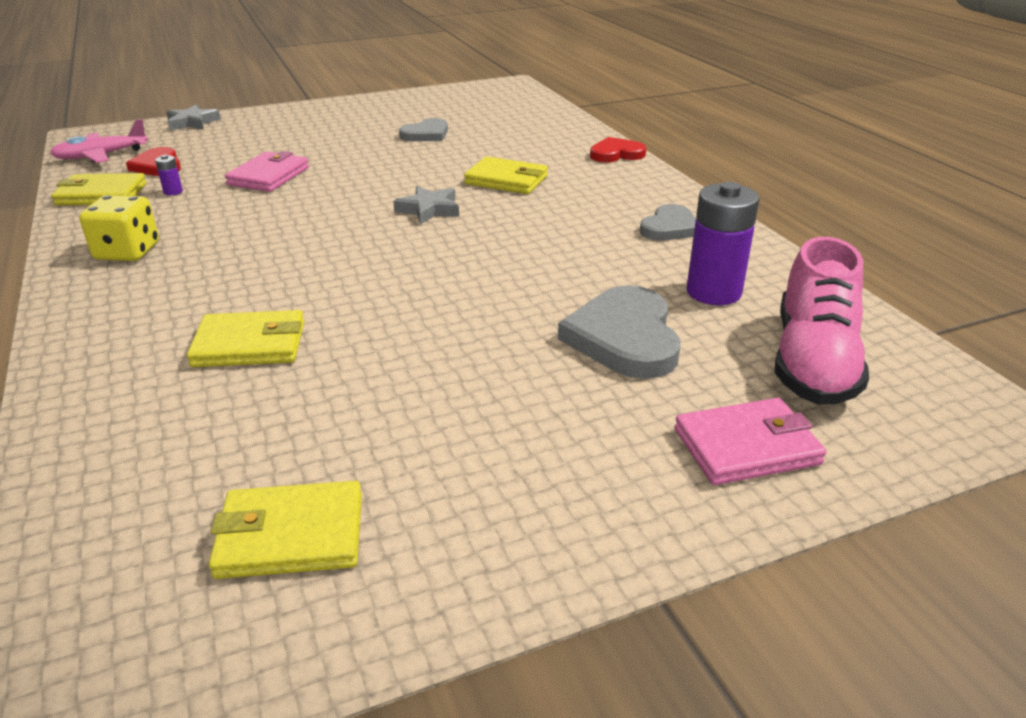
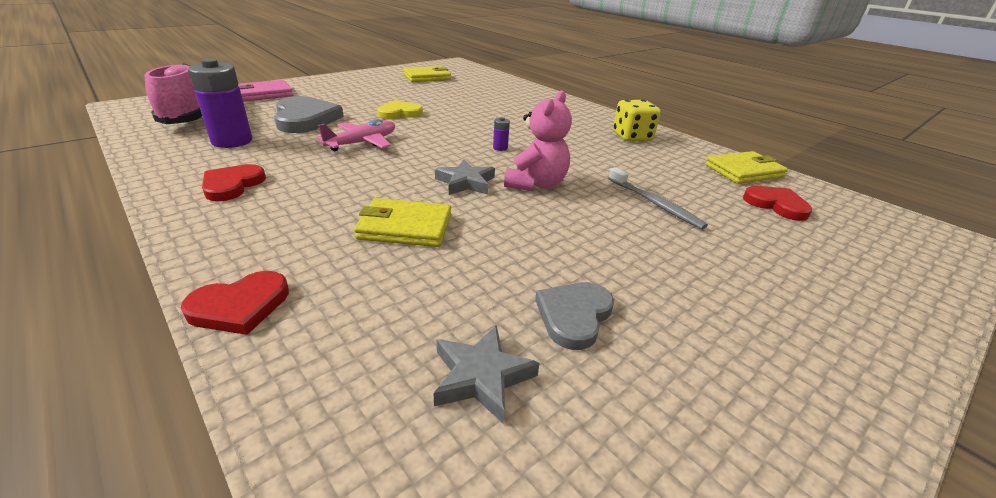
camera: 160 degrees right, 0 degrees up
(101, 156) = (855, 211): pink plane -> pink plane (362, 143)
(173, 192) = (699, 179): purple battery -> purple battery (500, 148)
(192, 122) = (926, 289): grey star -> grey star (481, 376)
(249, 344) = (496, 108): yellow wallet -> none
(268, 176) = (655, 204): pink wallet -> grey toothbrush
(357, 201) = (536, 184): none -> pink teddy bear
(452, 341) = (399, 113): none -> yellow heart
(669, 227) = (232, 185): grey heart -> red heart

